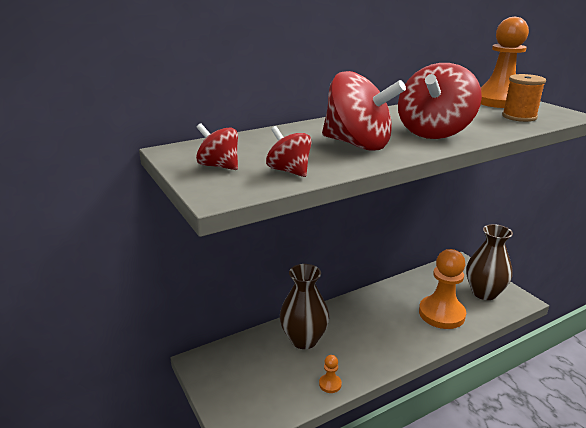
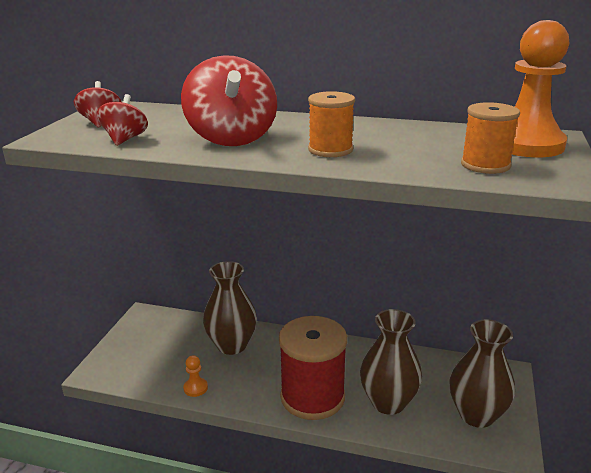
camera: 45 degrees right, 0 degrees up
(403, 338) = (312, 397): none -> red spool
(434, 132) = (330, 150): red spinning top -> orange spool
(441, 314) = (388, 402): orange pawn -> brown vase

